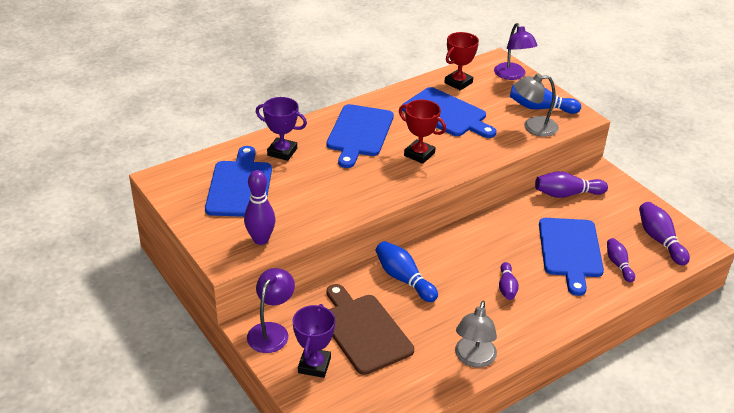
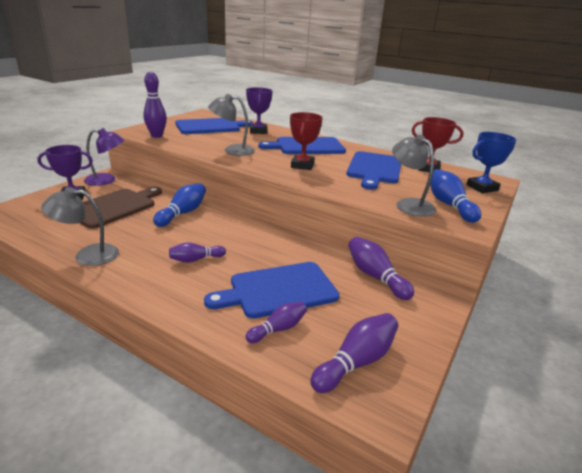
camera: 65 degrees right, 10 degrees down
(349, 189) = (232, 150): none -> grey lamp
(512, 75) = (482, 188): purple lamp -> blue trophy

